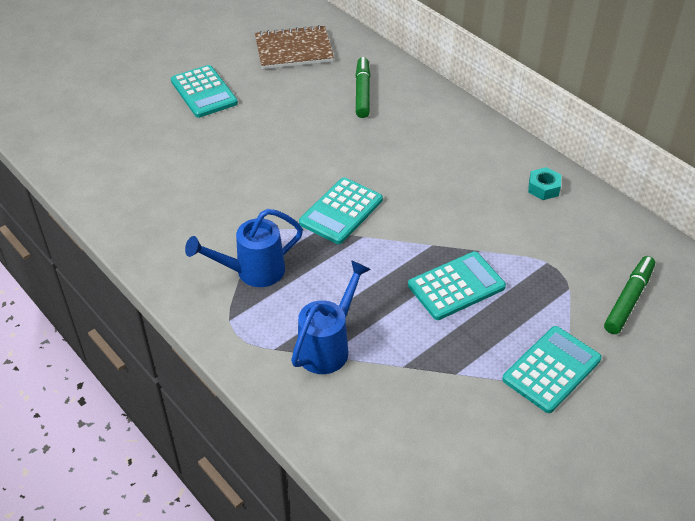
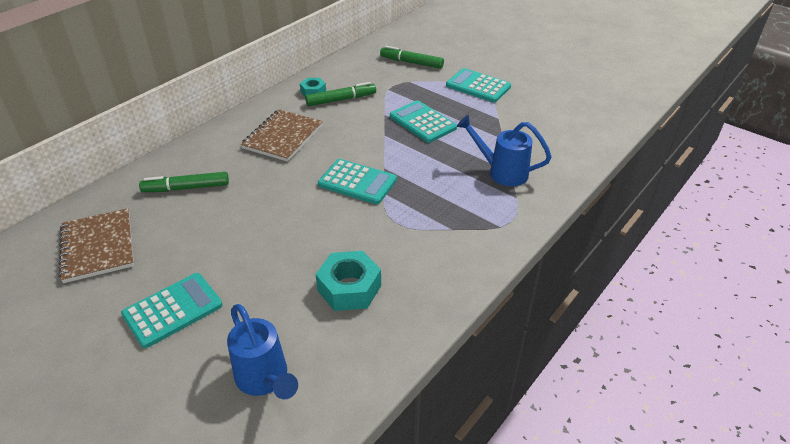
camera: 100 degrees left, 5 degrees down
(186, 191) = (349, 288): none -> turquoise nut
(252, 272) = (443, 222): blue watering can -> blue watering can (265, 380)
(441, 158) = (283, 137): none -> brown notebook
(521, 212) = (341, 100): none -> green marker

